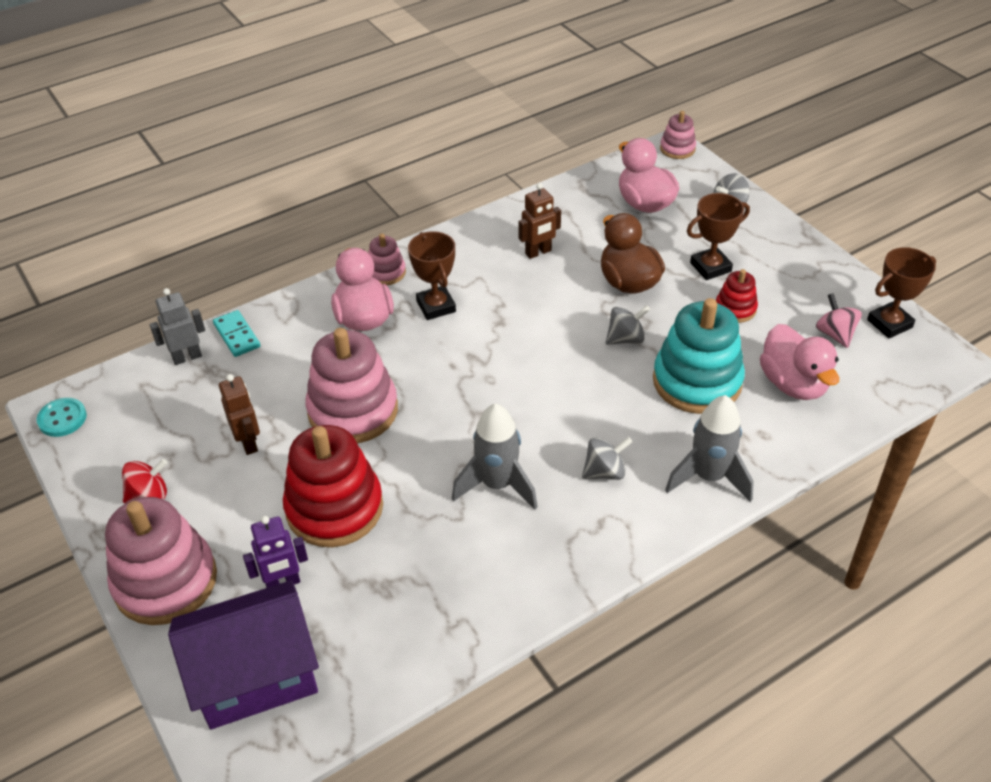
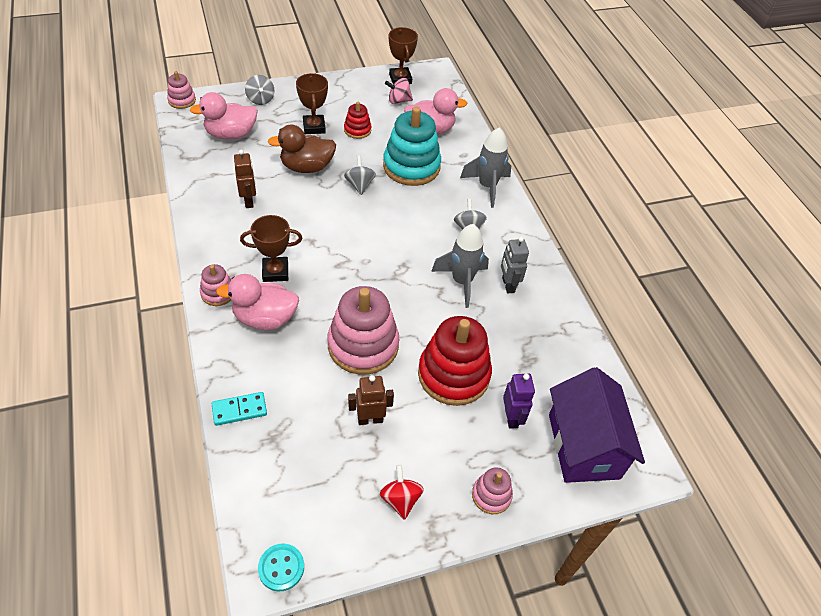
camera: 80 degrees left, 5 degrees up
(165, 581) = (491, 495): pink stacking toy -> pink stacking toy, size x0.49
(187, 357) = (248, 452): grey robot -> grey robot (508, 285)

